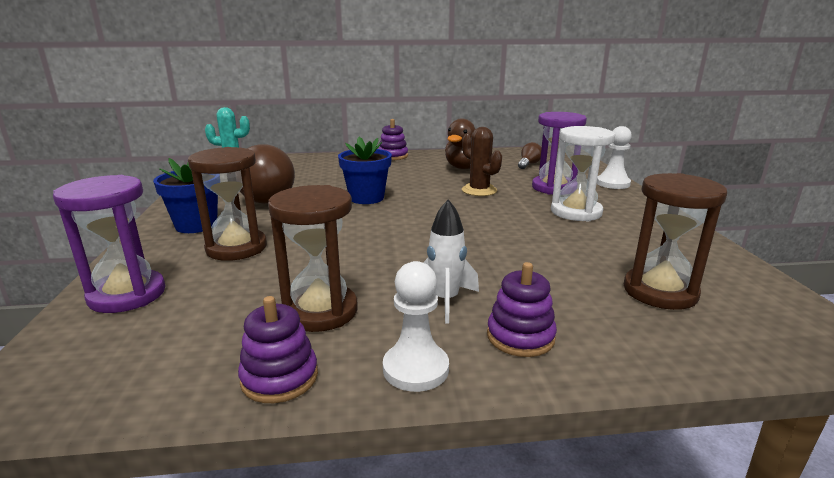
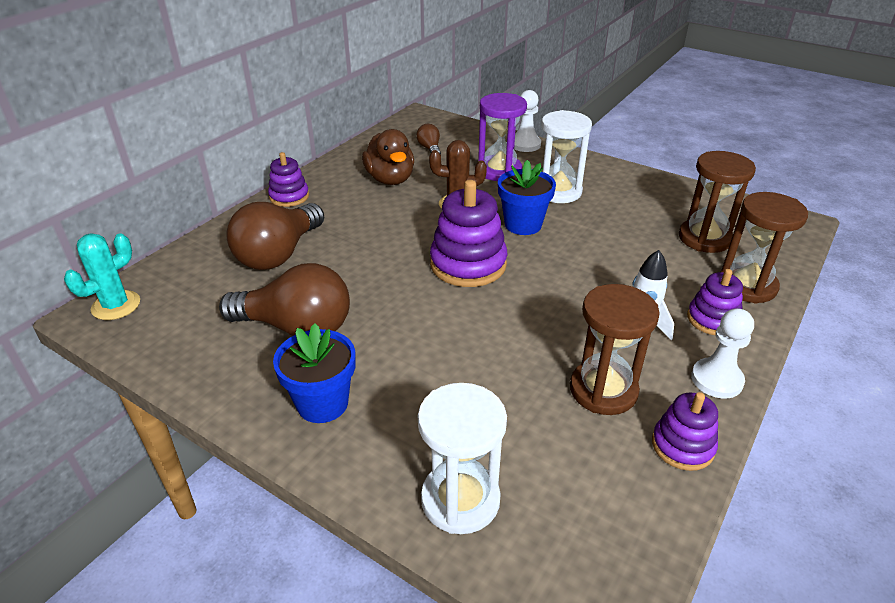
camera: 50 degrees left, 15 degrees up
(127, 295) = (460, 500): purple hourglass -> white hourglass
(236, 248) = (423, 394): brown hourglass -> brown hourglass (747, 286)
(331, 172) = (279, 254): none -> brown light bulb
(366, 198) = (393, 267): blue flower pot -> blue flower pot (523, 224)
(411, 215) = (468, 264): none -> purple stacking toy

